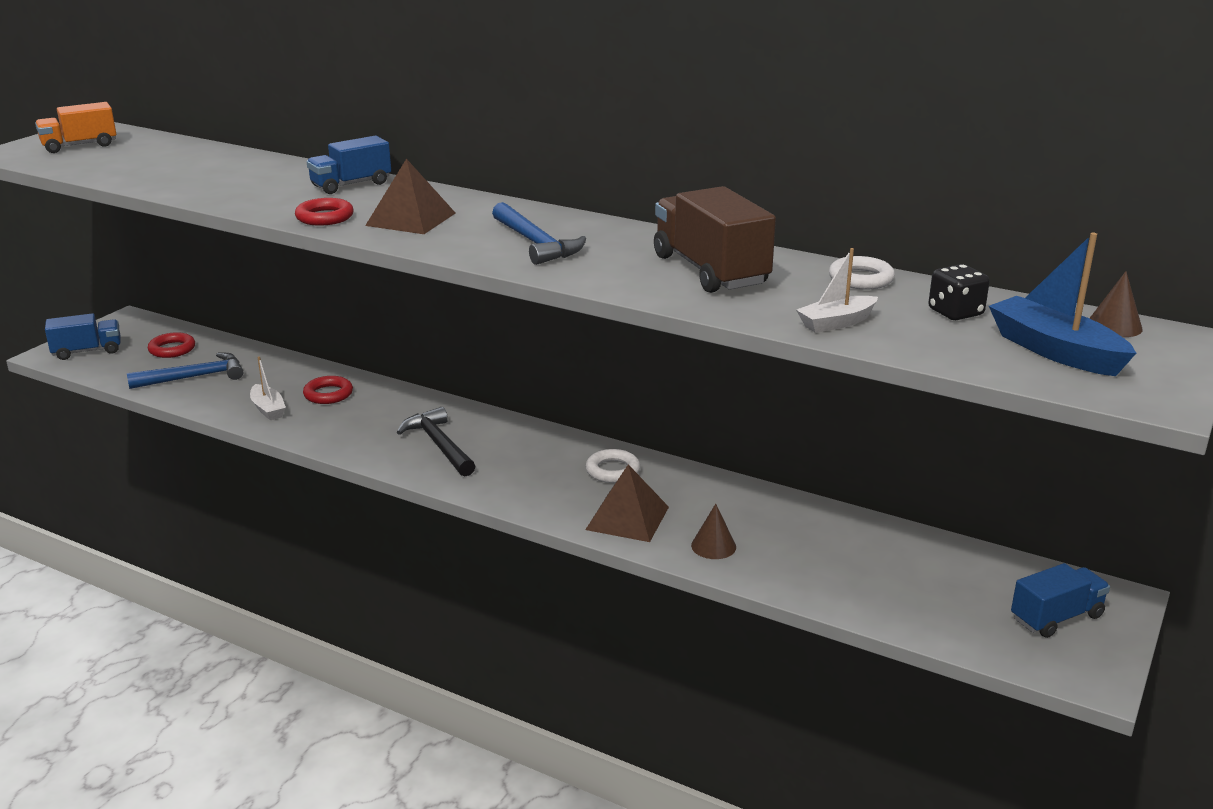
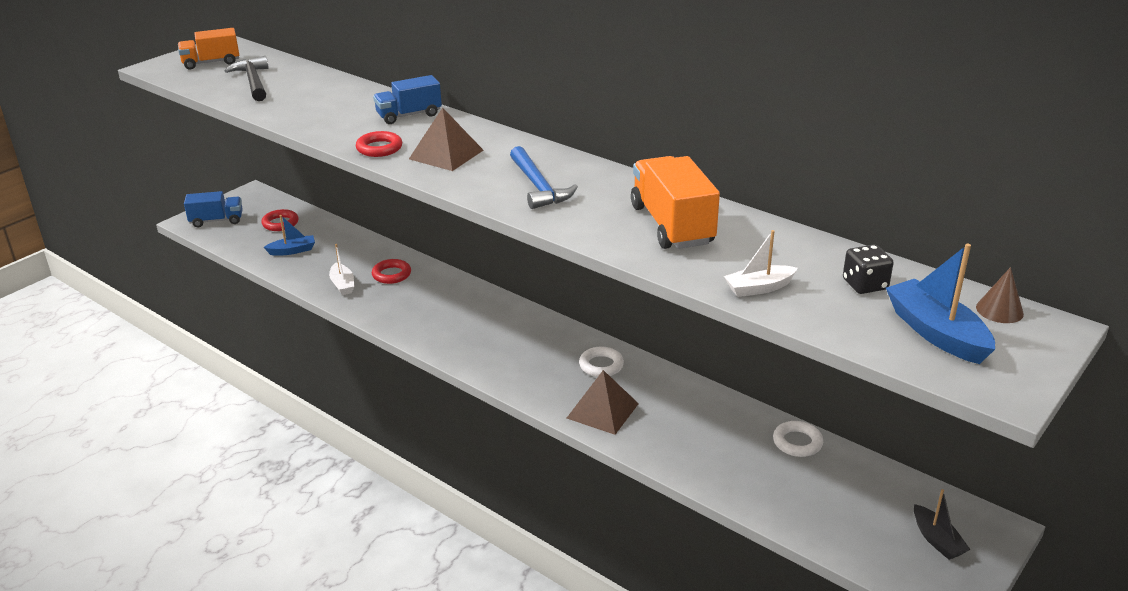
camera: 10 degrees right, 5 degrees up
(194, 377) = (292, 251): blue hammer -> blue boat
(439, 445) = (468, 329): black hammer -> black hammer (253, 82)
(710, 270) = (672, 225): brown truck -> orange truck
(713, 546) = (666, 443): brown cone -> none
(861, 279) = (796, 243): white ring -> white ring (797, 442)
(1056, 617) = (937, 540): blue truck -> black boat

